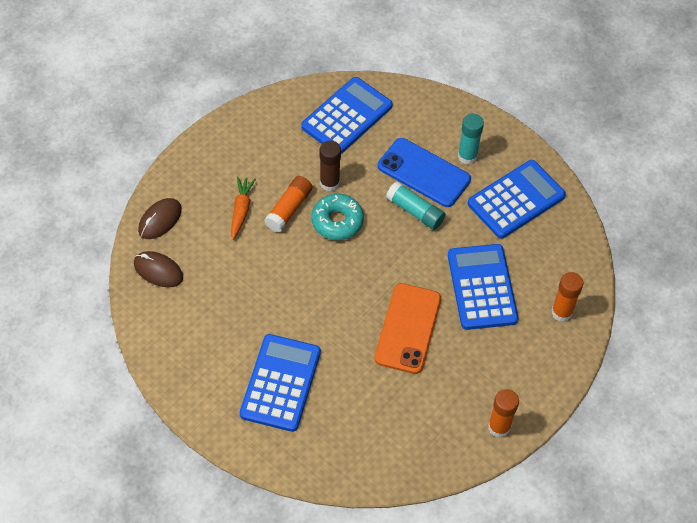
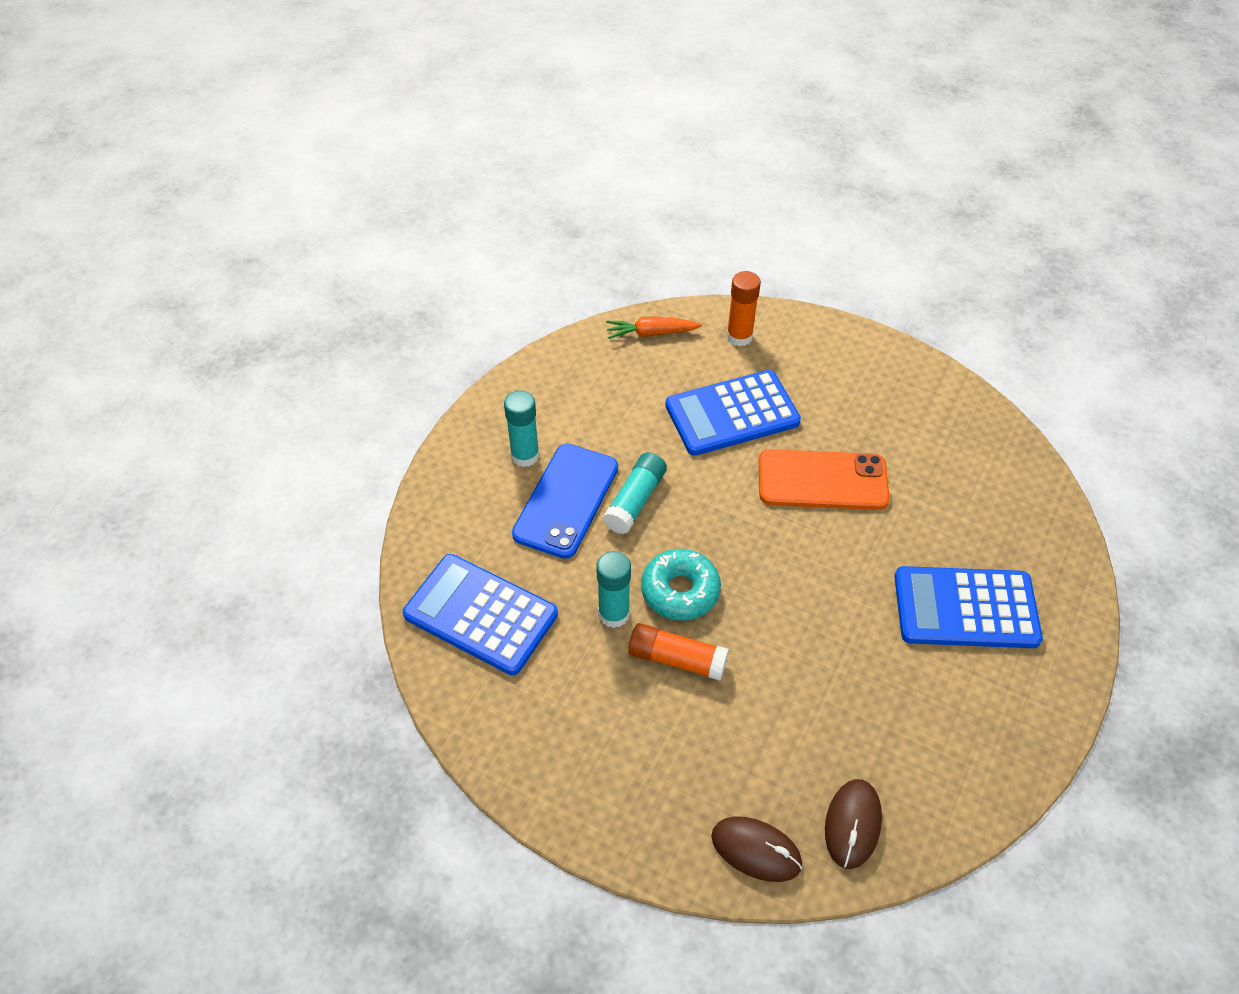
camera: 100 degrees left, 5 degrees down
(241, 210) = (698, 727): orange carrot -> orange carrot (651, 333)
(329, 183) = (614, 614): brown glue stick -> turquoise glue stick
(499, 427) = (916, 375): orange glue stick -> none
(516, 200) = (585, 396): blue calculator -> none

